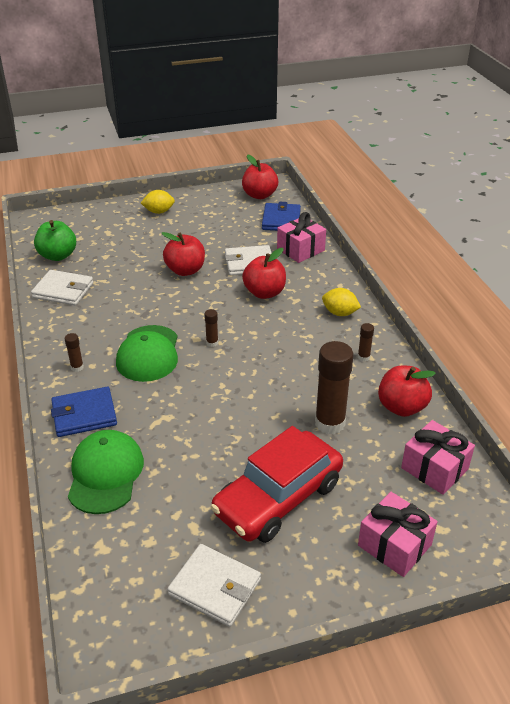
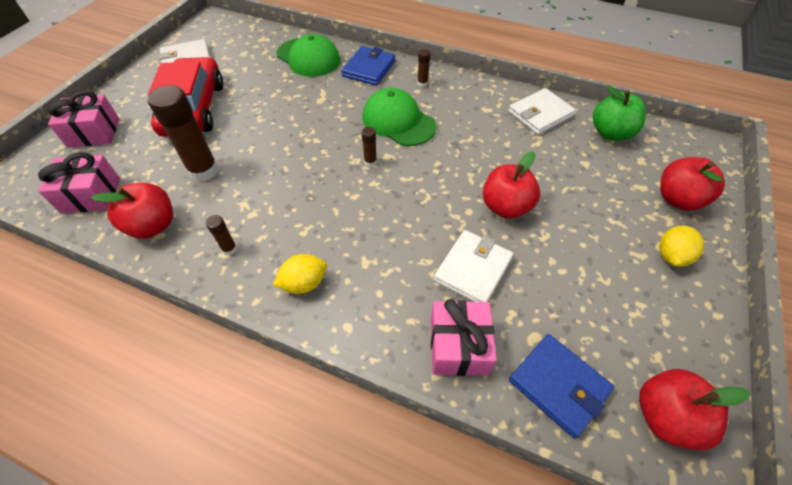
camera: 130 degrees right, 15 degrees up
(264, 293) = (404, 244): red apple -> red apple (677, 199)

